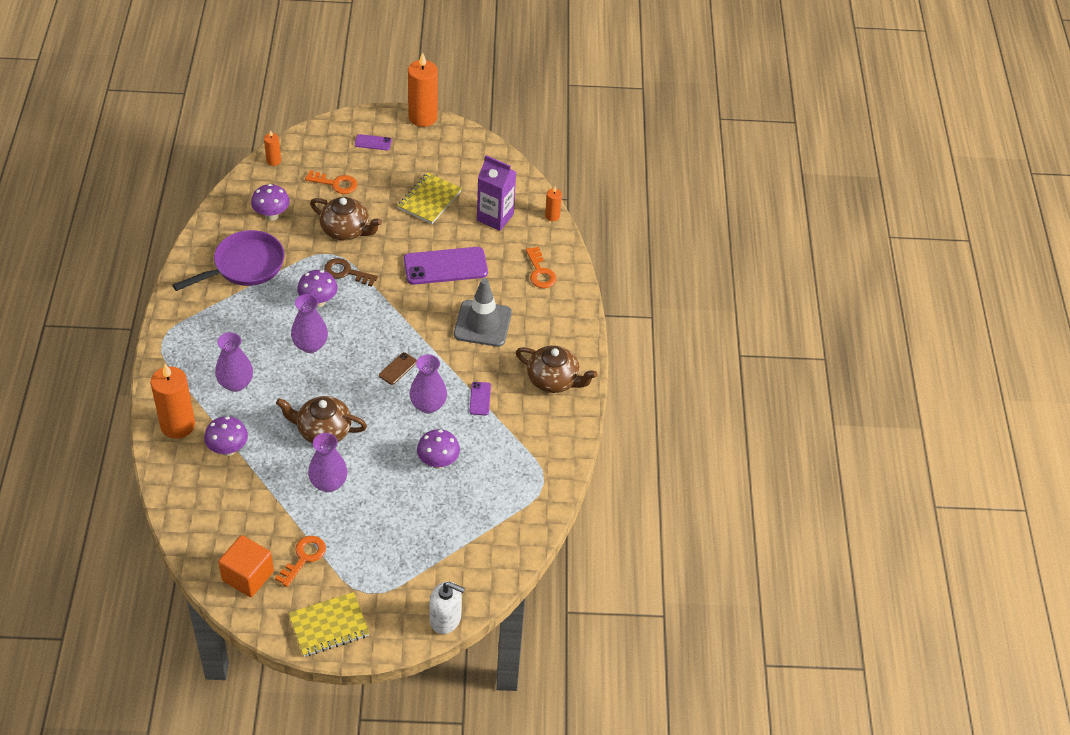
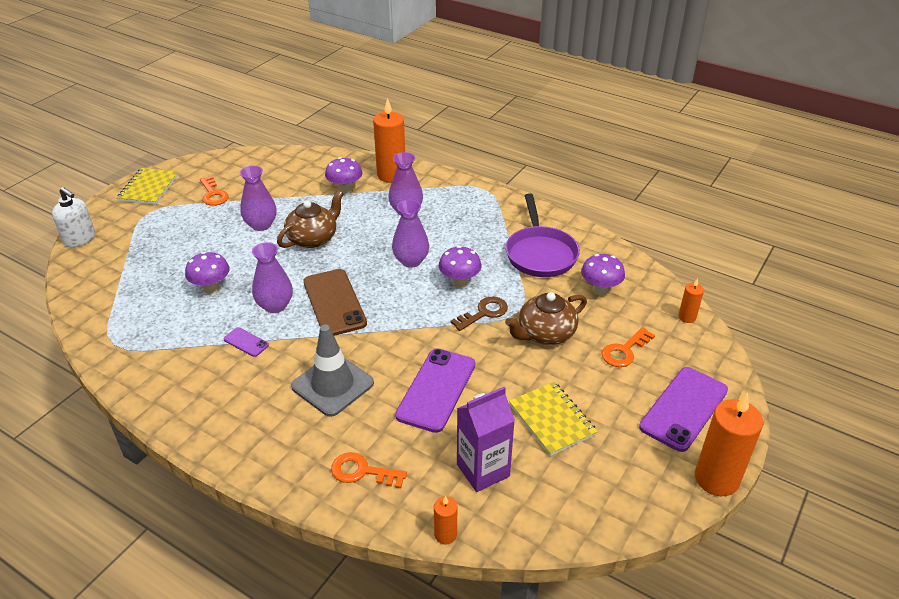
camera: 125 degrees right, 10 degrees down
(248, 576) = (230, 168): orange cube -> none
(373, 142) = (684, 408): purple phone -> purple phone, size x2.15
(397, 368) = (334, 302): brown phone -> brown phone, size x2.15
(445, 619) = (80, 239): white soap dispenser -> white soap dispenser turned 105 degrees counterclockwise
(554, 380) = (209, 408): brown teapot -> none

